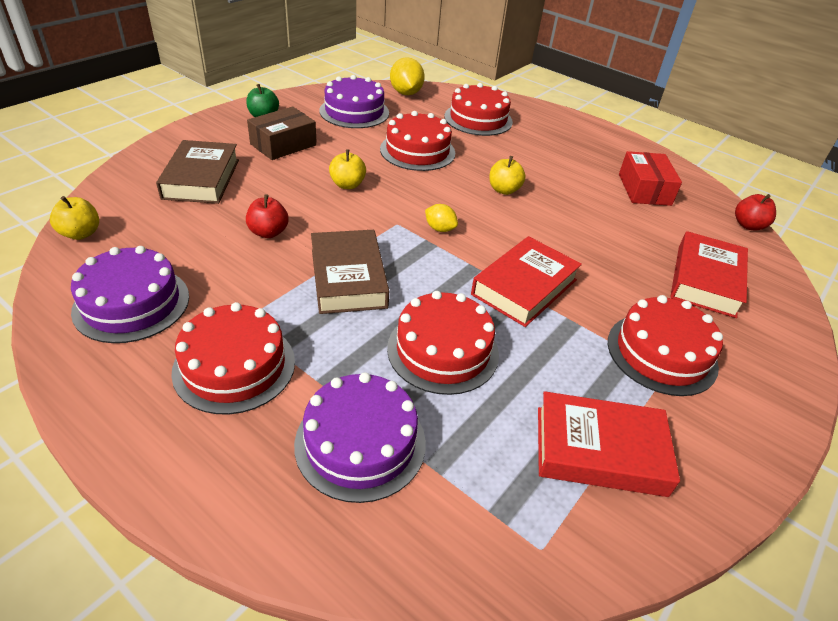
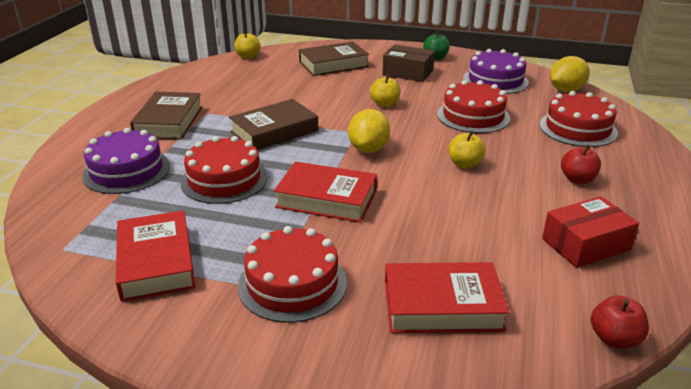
camera: 70 degrees right, 10 degrees down
(132, 303) = (201, 84): purple cake -> none
(234, 366) = (169, 122): red cake -> brown book
(268, 232) = (298, 96): red apple -> red apple (577, 179)
(440, 229) = (368, 149): yellow lemon -> yellow lemon, size x1.73

